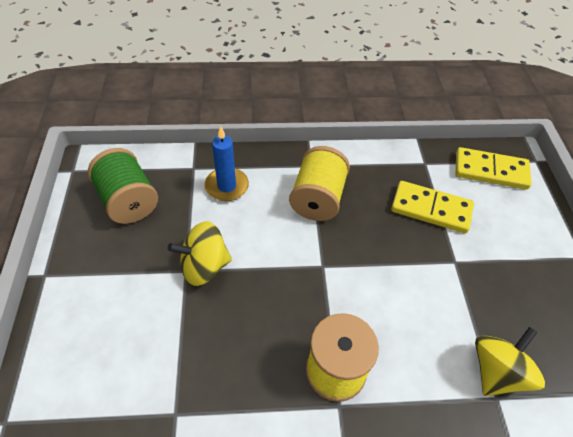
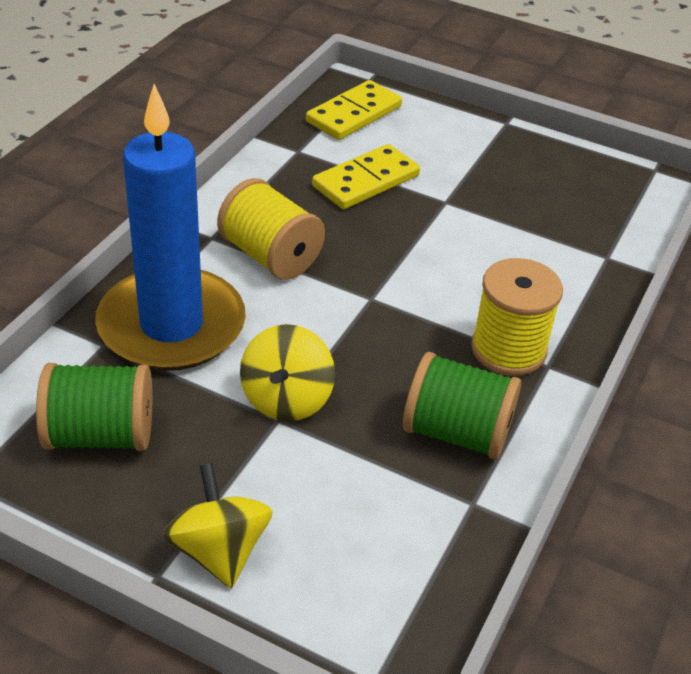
camera: 60 degrees left, 10 degrees down
(226, 186) = (171, 325): blue candle -> blue candle, size x2.09
(233, 374) = (457, 432): none -> green spool
(497, 372) = (583, 242): yellow spinning top -> yellow spinning top (219, 551)

